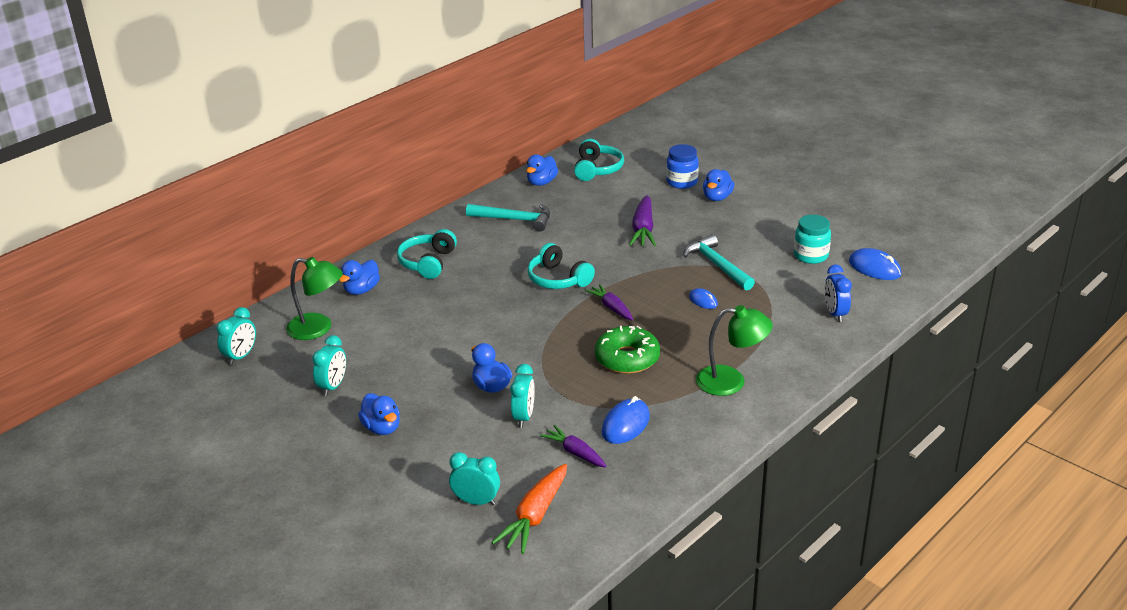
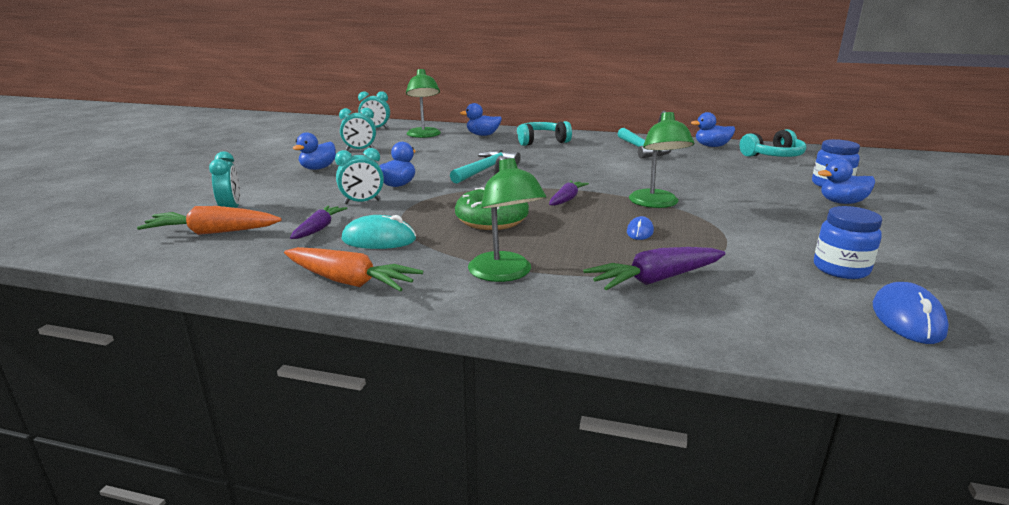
camera: 60 degrees right, 10 degrees down
(558, 279) = (581, 175): turquoise headphones -> none
(625, 424) = (379, 239): blue mouse -> turquoise mouse
(643, 229) = (716, 186): purple carrot -> purple carrot (655, 280)
(656, 271) = (656, 203): none -> green lamp
(696, 453) = (349, 281): none -> orange carrot
(717, 265) = (717, 225): turquoise hammer -> turquoise hammer (485, 169)
(811, 256) = (840, 269): turquoise jar -> blue jar
(835, 314) = (741, 310): blue clock -> none

